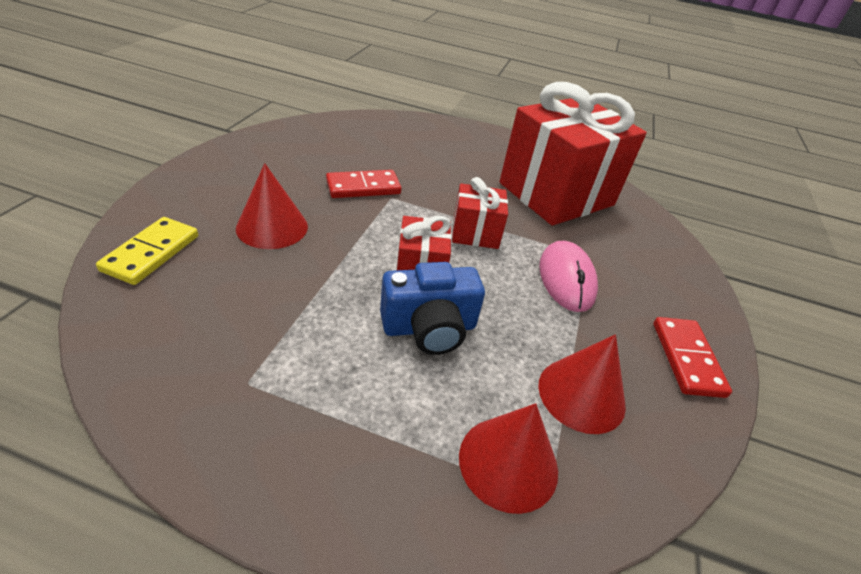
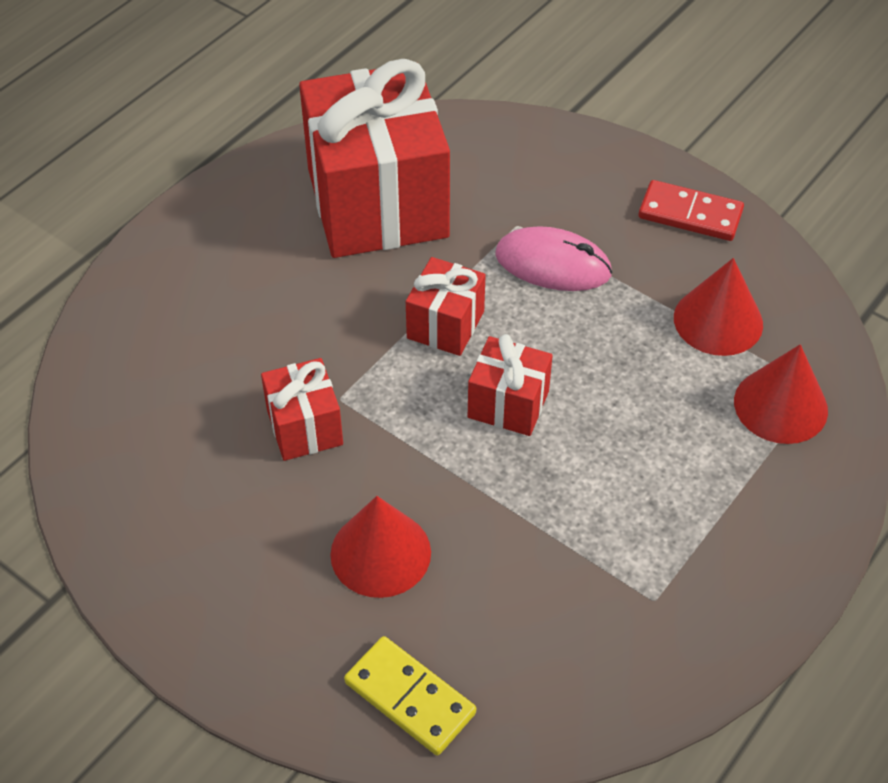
camera: 65 degrees left, 10 degrees up
(363, 187) = (304, 427): red domino -> red gift
(429, 328) = (606, 421): blue camera -> none

